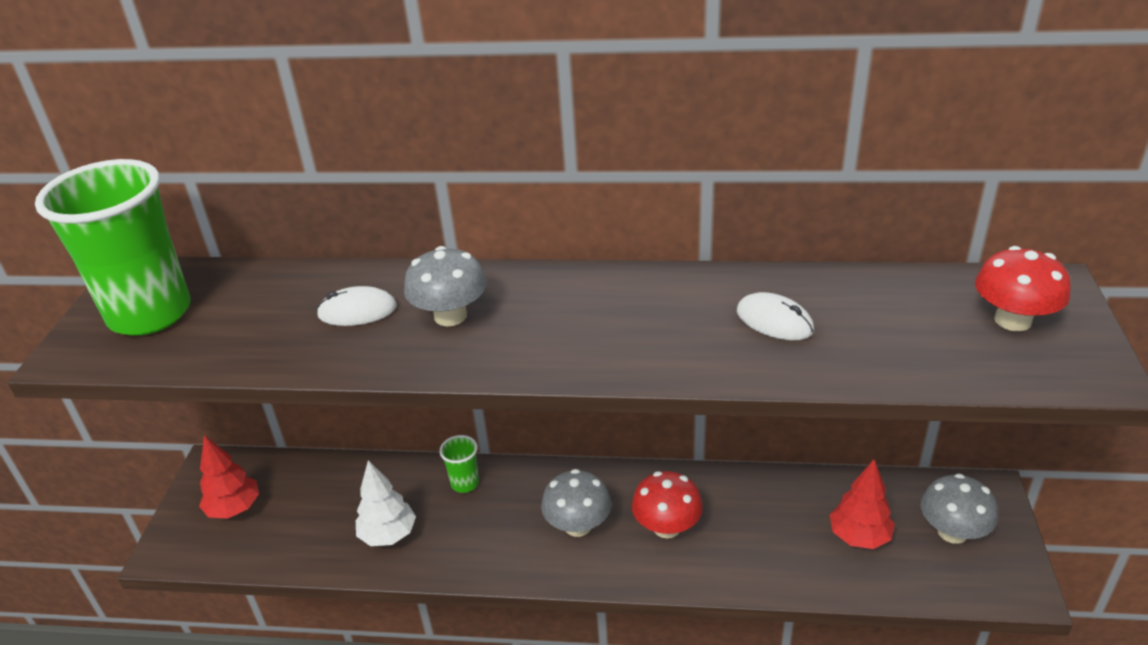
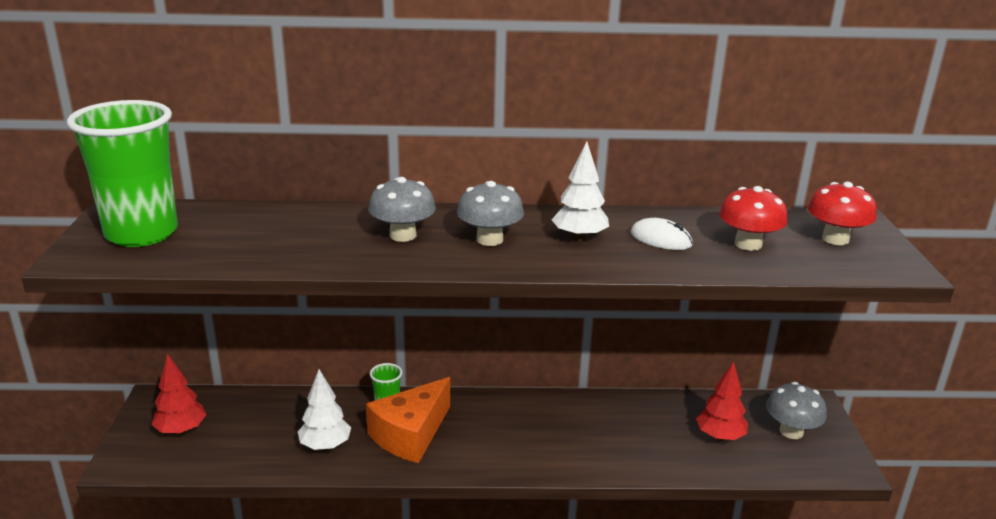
camera: 10 degrees left, 10 degrees down
(357, 311) = (323, 232): white mouse -> none
(486, 522) = (410, 434): none -> orange cheese
(578, 525) = (489, 434): grey mushroom -> grey mushroom (489, 239)
(667, 527) = (564, 434): red mushroom -> red mushroom (748, 244)
(669, 319) = (579, 238): none -> white tree

